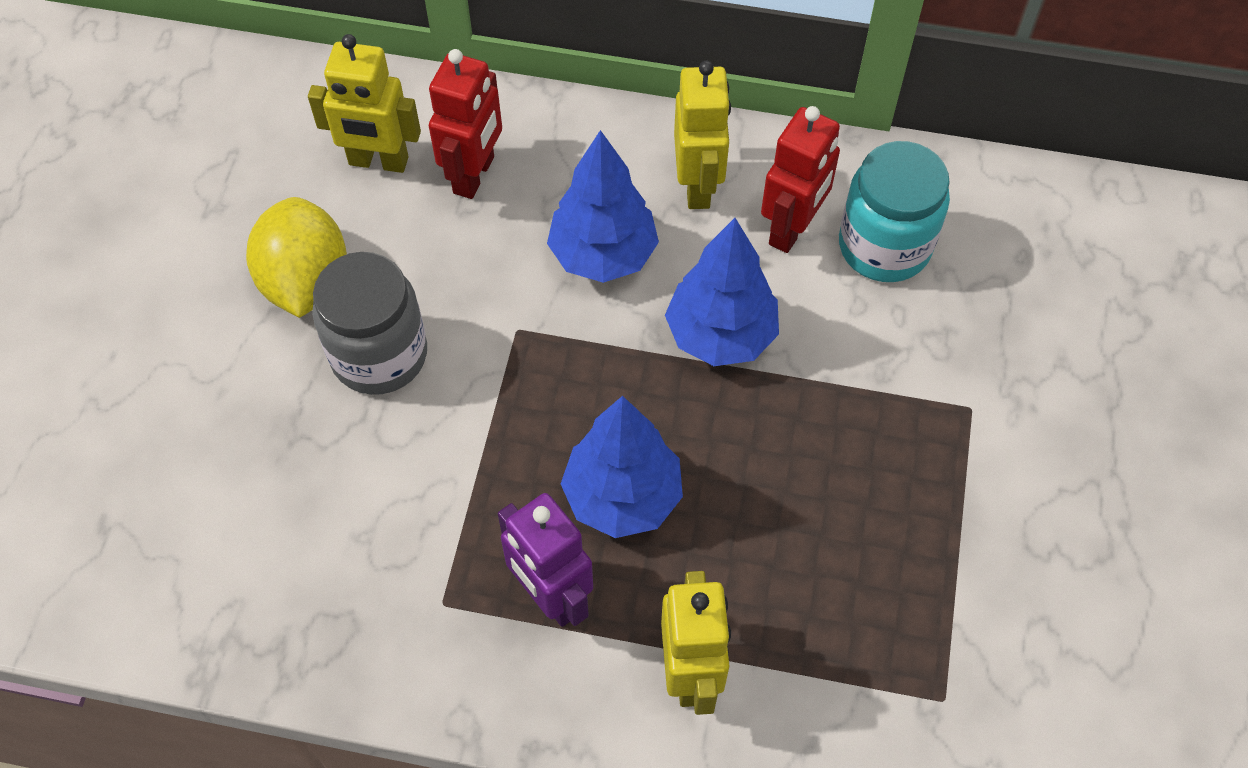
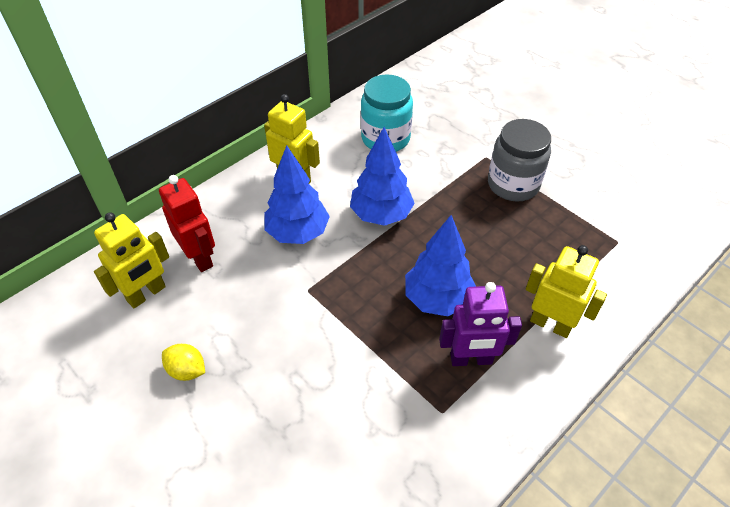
camera: 55 degrees left, 10 degrees down
(306, 282) = (187, 370): yellow lemon -> yellow lemon, size x0.54
(379, 355) = (267, 359): grey jar -> grey jar (513, 184)
(792, 229) = (349, 161): red robot -> none

